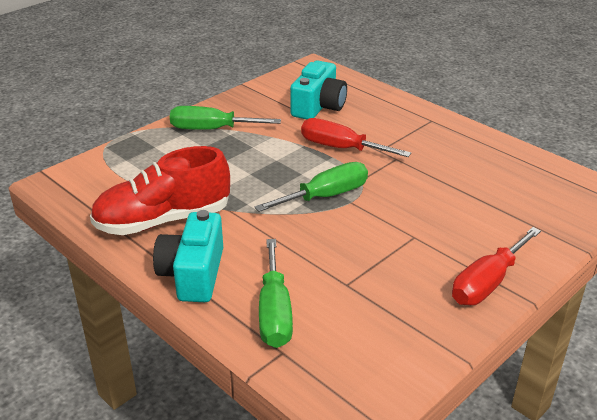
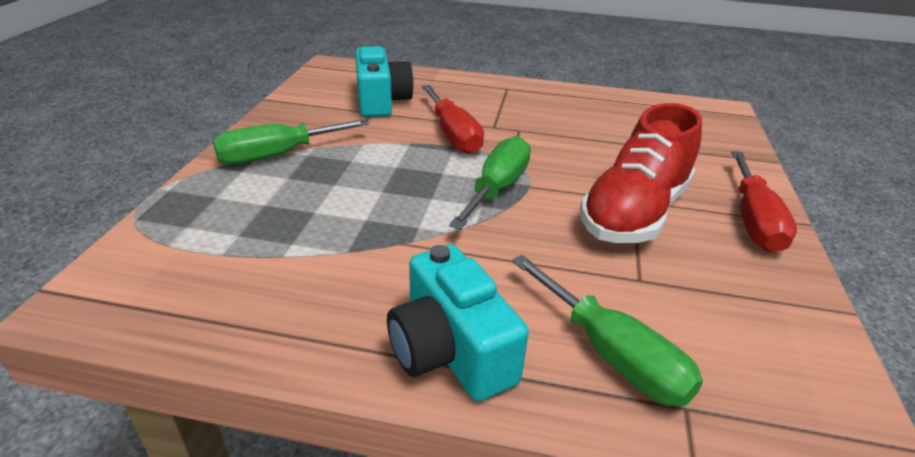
camera: 35 degrees left, 0 degrees up
(163, 220) = (327, 290): red shoe -> red shoe (634, 212)
(341, 148) = (453, 135): red screwdriver -> red screwdriver turned 105 degrees counterclockwise

